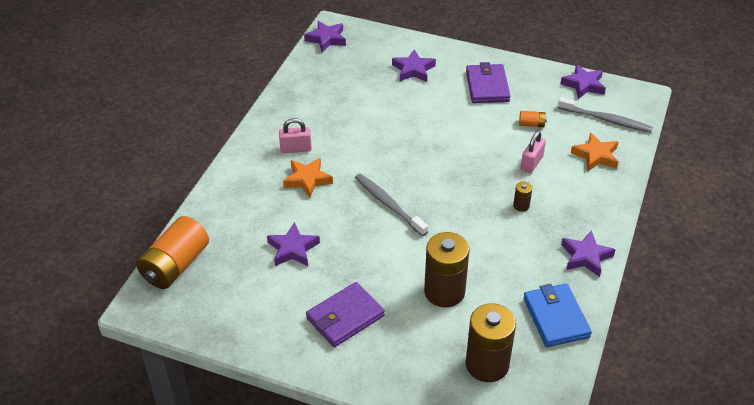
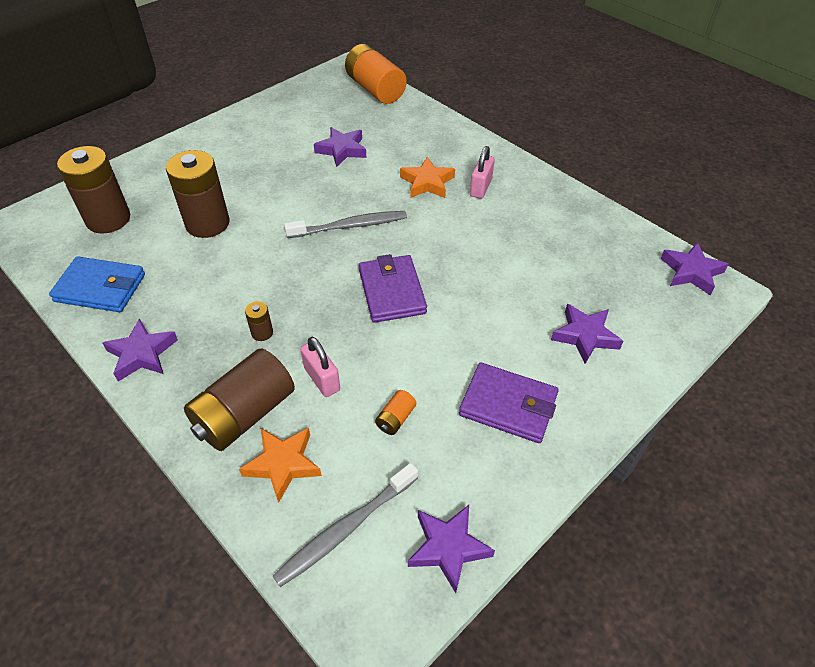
camera: 115 degrees right, 5 degrees up
(345, 317) = (240, 157): purple wallet -> purple wallet (392, 292)
(582, 185) = (245, 414): none -> brown battery

